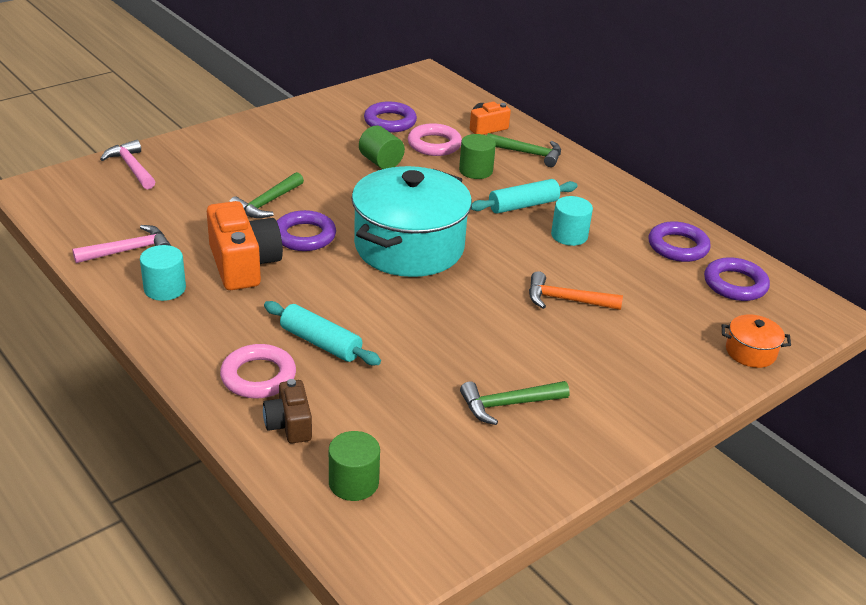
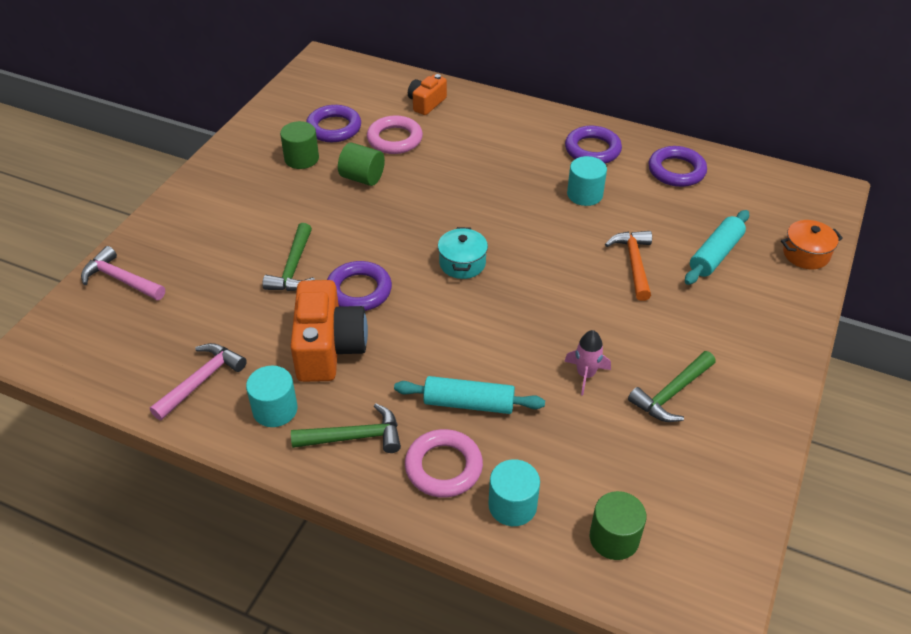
camera: 25 degrees left, 10 degrees up
(243, 265) = (328, 348): orange camera -> orange camera turned 45 degrees clockwise
(289, 424) = (512, 505): brown camera -> turquoise cylinder
(409, 247) = (462, 263): turquoise pot -> turquoise pot, size x0.42
(442, 361) = (585, 375): none -> pink rocket
(475, 170) = (454, 155): green cylinder -> green cylinder (301, 158)
(523, 205) = (523, 177): turquoise rolling pin -> turquoise rolling pin (715, 255)
(528, 153) = (484, 118): green hammer -> green hammer (354, 437)
(566, 300) = (634, 263): orange hammer -> orange hammer turned 105 degrees clockwise
(735, 284) = (746, 191): purple ring -> purple ring (592, 150)

